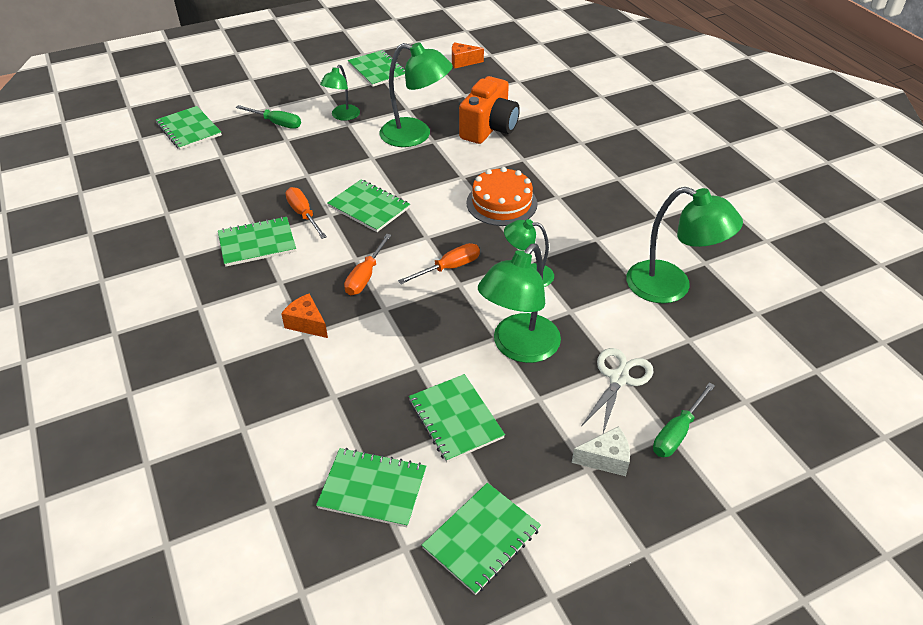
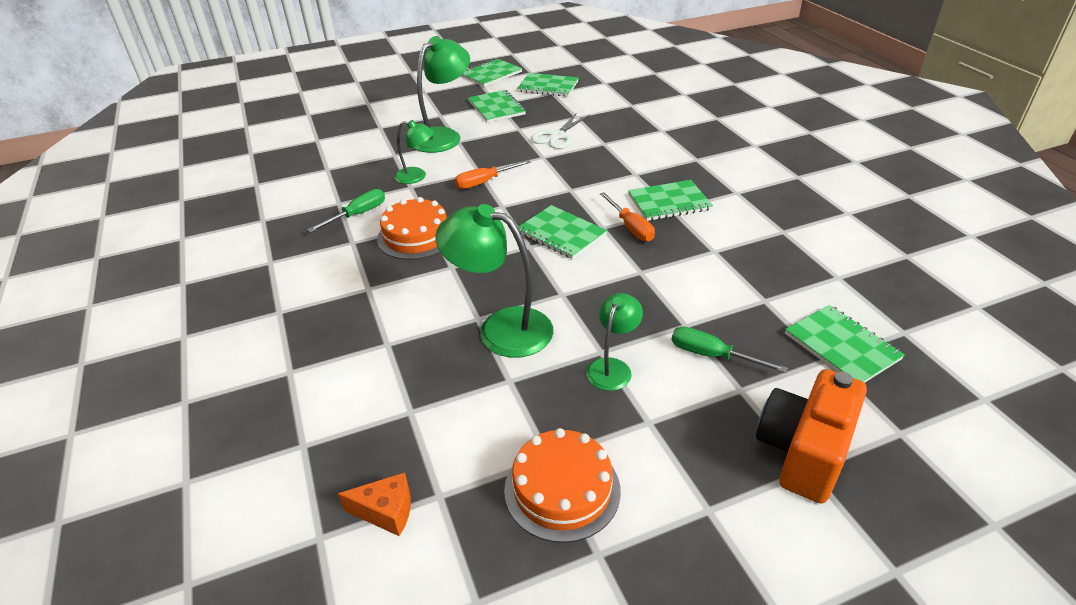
camera: 175 degrees left, 5 degrees down
(307, 323) = (604, 149): orange cheese -> none
(365, 276) = (560, 177): orange screwdriver -> none
(378, 70) = (562, 489): green notebook -> orange cake
(489, 128) = (394, 337): orange camera -> orange camera (803, 452)
(606, 459) = (412, 95): white cheese -> none
(619, 378) = (381, 123): white scissors -> white scissors (556, 136)
(671, 287) = (301, 168): green lamp -> none
(677, 432) = (362, 103): green screwdriver -> green screwdriver (357, 214)

